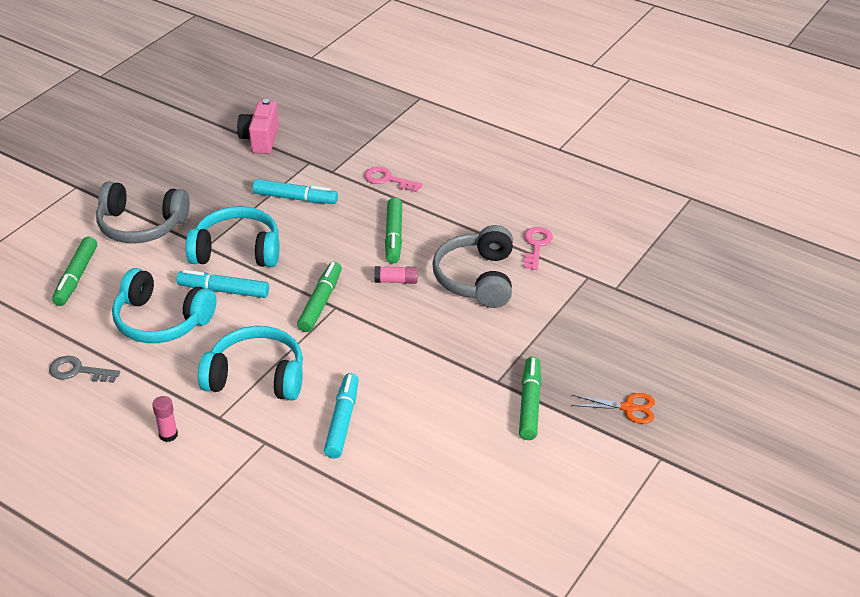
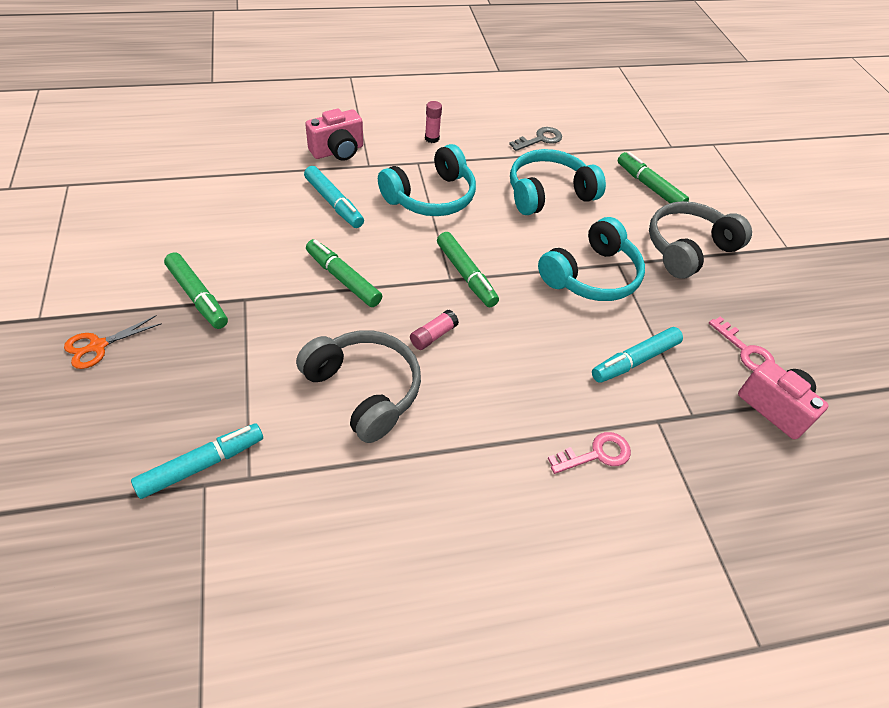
camera: 130 degrees right, 10 degrees up
(224, 290) = (546, 238): turquoise marker -> turquoise marker (201, 465)
(272, 476) = (338, 151): none -> pink camera
(394, 236) = (496, 383): green marker -> green marker (343, 279)
(536, 245) = (345, 481): pink key -> pink key (745, 350)

